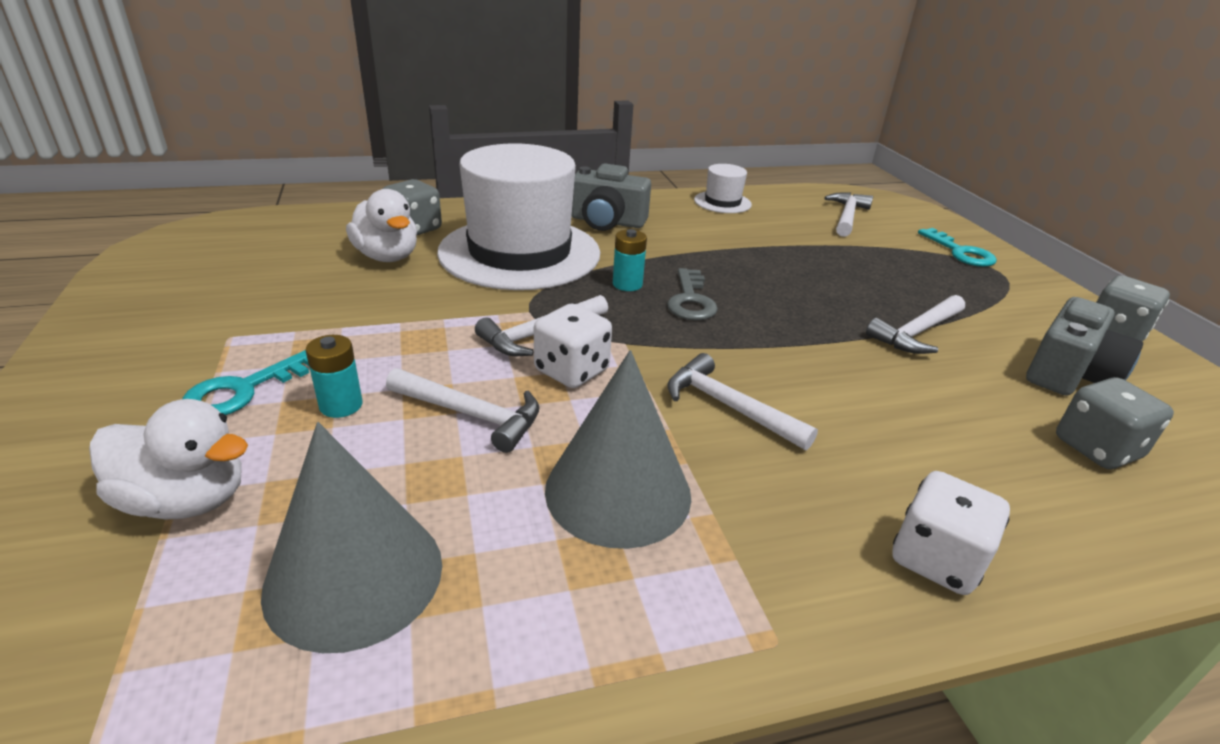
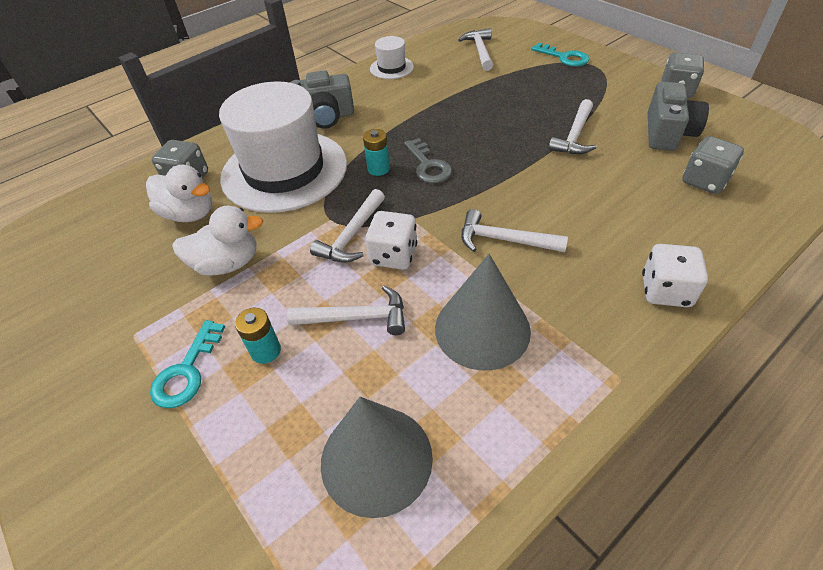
camera: 20 degrees left, 15 degrees up
(186, 500) = (226, 467): white duck -> white duck (227, 264)

